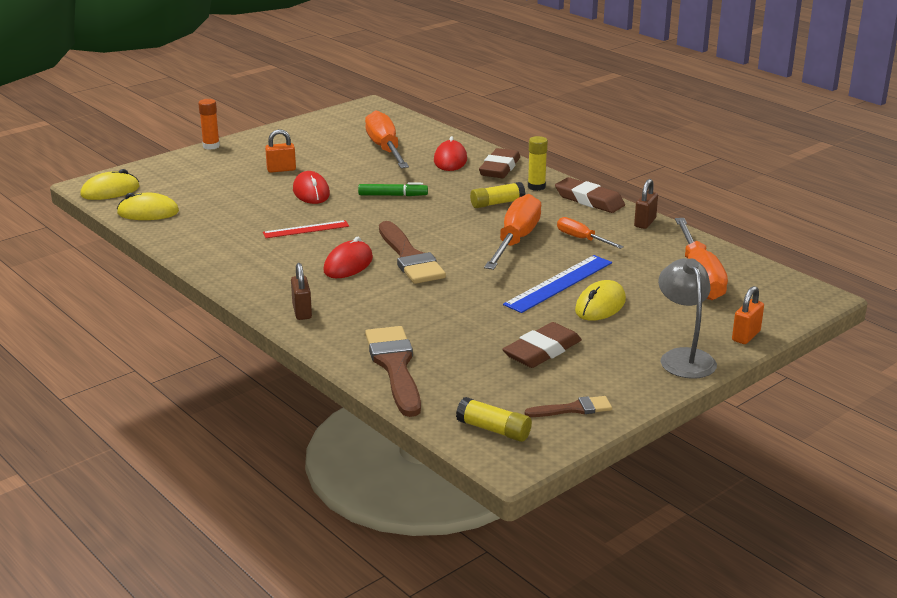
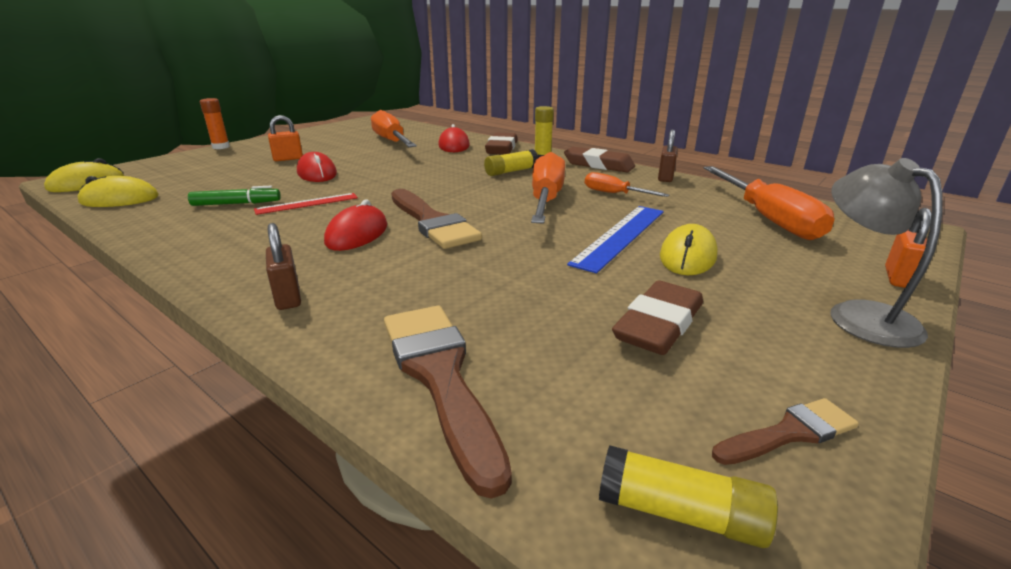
camera: 10 degrees left, 0 degrees up
(392, 195) = (403, 171): green marker -> green marker (236, 204)

